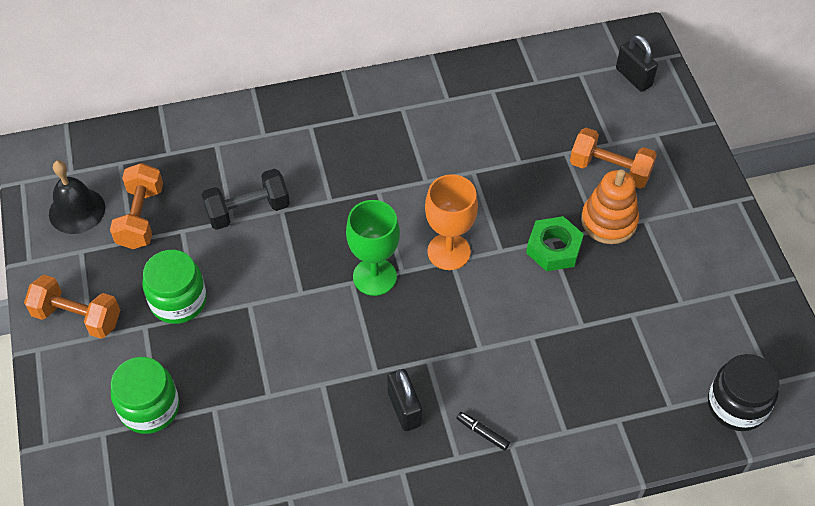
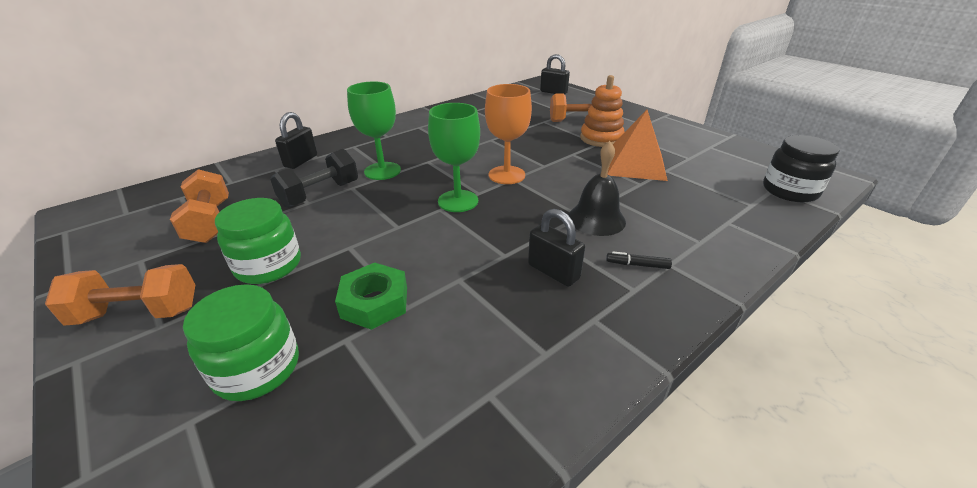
camera: 25 degrees left, 20 degrees down
(77, 210) = (133, 234): black bell -> black bell (596, 219)
(245, 138) = (301, 161): none -> black padlock
(322, 191) = (382, 171): none -> green goblet
(553, 248) = (579, 156): green nut -> green nut (374, 302)
(605, 290) = (635, 165): none -> orange pyramid

